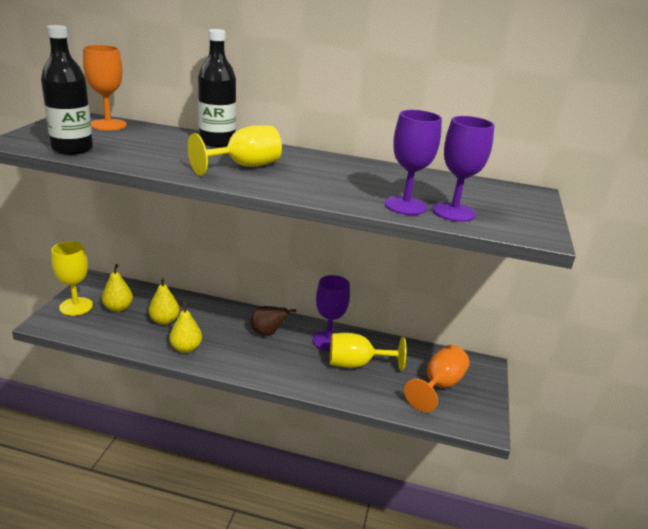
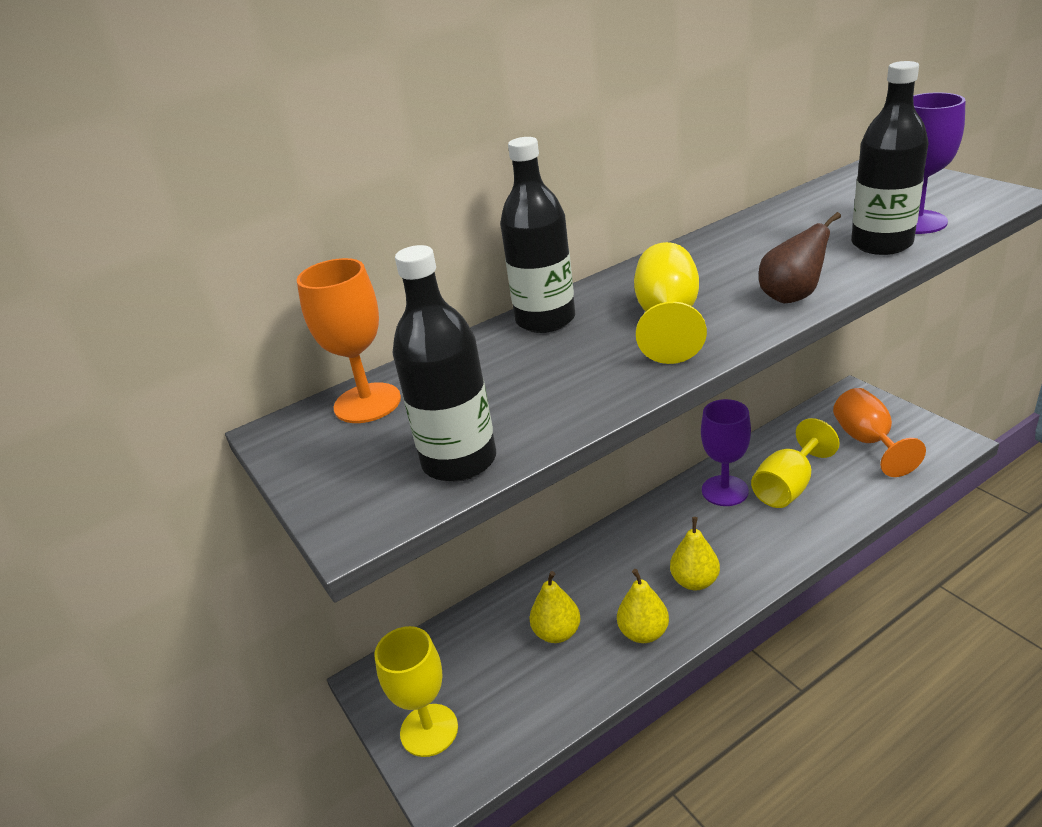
camera: 40 degrees left, 5 degrees up
(118, 308) = (478, 676): yellow pear -> yellow pear (695, 581)
(267, 333) = (668, 537): brown pear -> brown pear (792, 296)
(405, 206) = (881, 244): purple goblet -> black bottle

